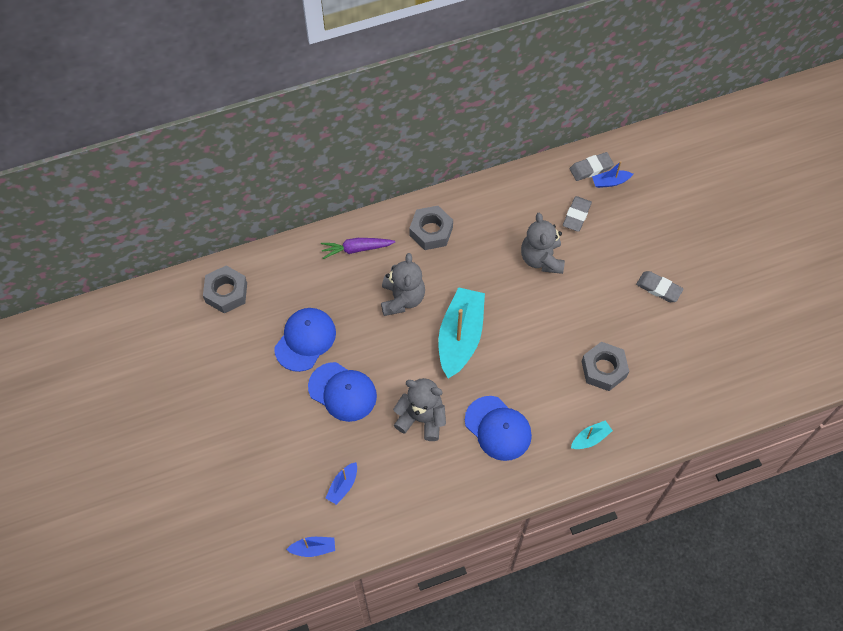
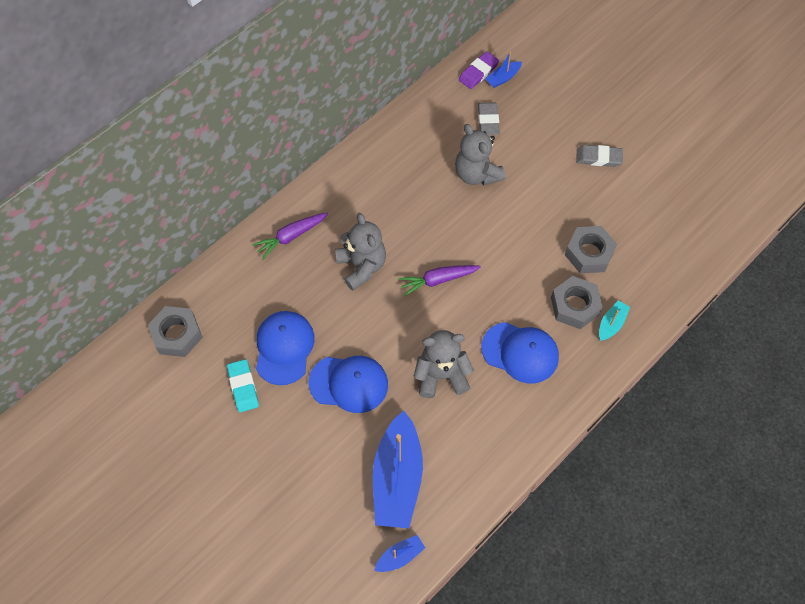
camera: 25 degrees left, 0 degrees up
(257, 357) = (243, 387): none -> turquoise eraser
(343, 486) = (397, 478): blue boat -> blue boat, size x2.22
(431, 231) = (357, 190): grey nut -> grey nut (575, 306)
(460, 337) = (438, 280): turquoise boat -> purple carrot
(591, 168) = (478, 72): grey eraser -> purple eraser

